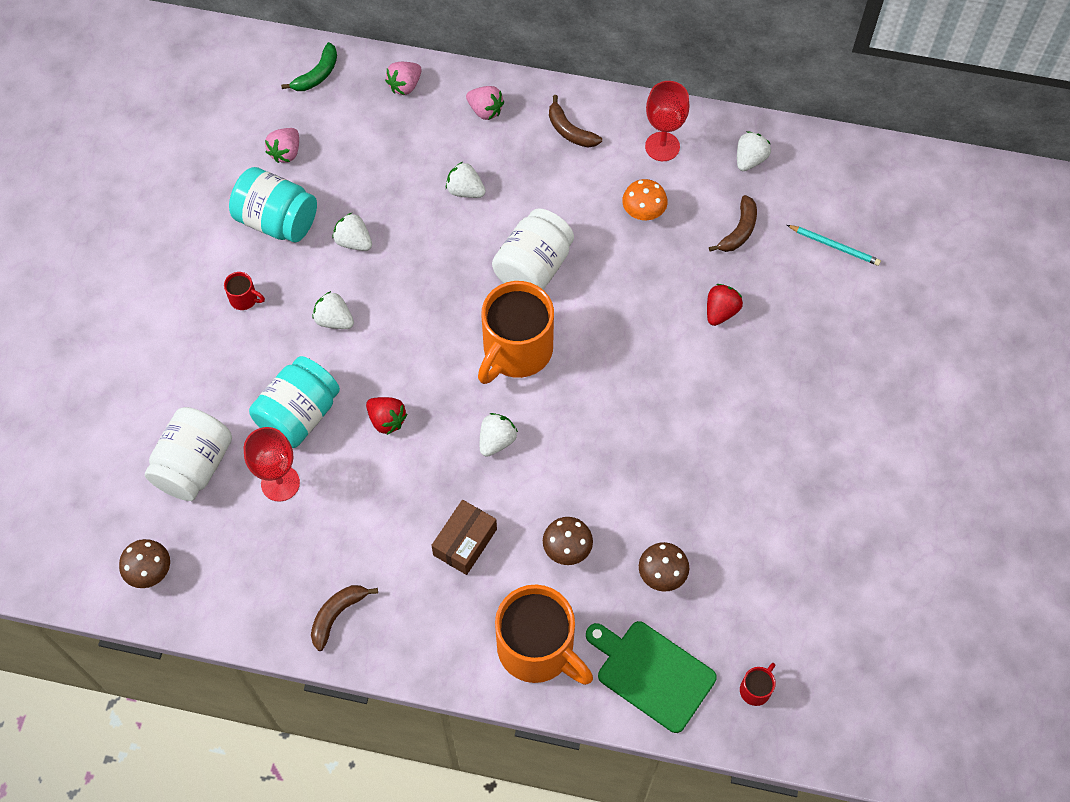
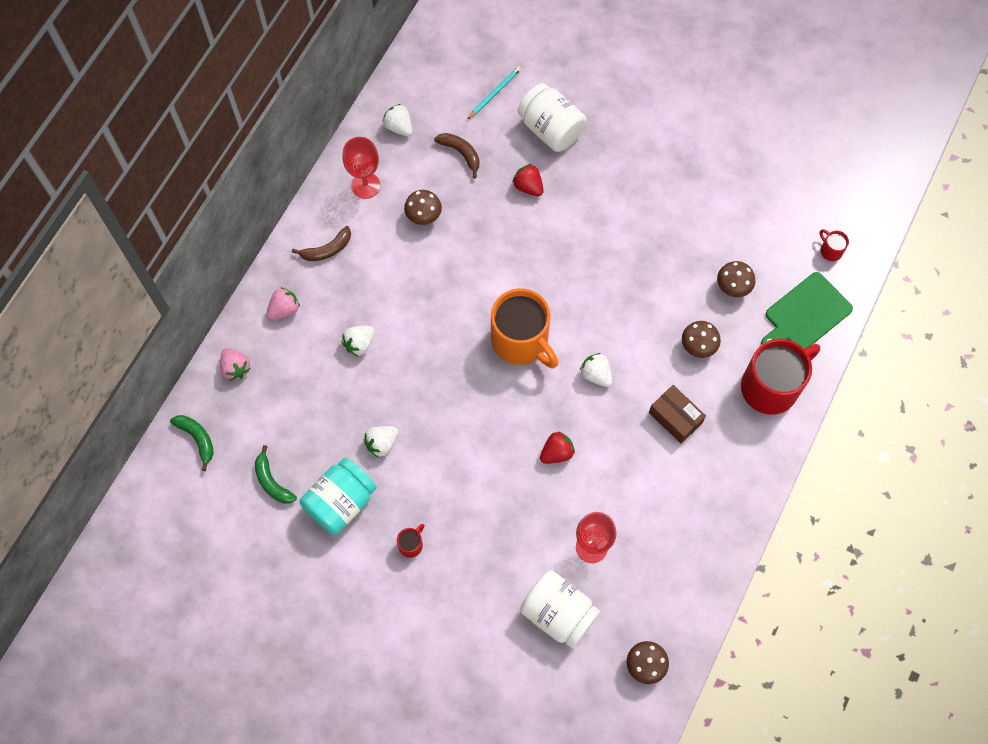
camera: 75 degrees left, 5 degrees up
(286, 152) = (272, 482): pink strawberry -> green banana
(299, 415) = (534, 520): turquoise jar -> none
(334, 320) = (453, 475): white strawberry -> none
(337, 615) = (714, 525): brown banana -> none
(533, 267) = (449, 310): white jar -> white jar (551, 129)
(538, 649) = (771, 386): orange mug -> red mug
(643, 213) = (423, 216): orange mushroom -> brown mushroom

